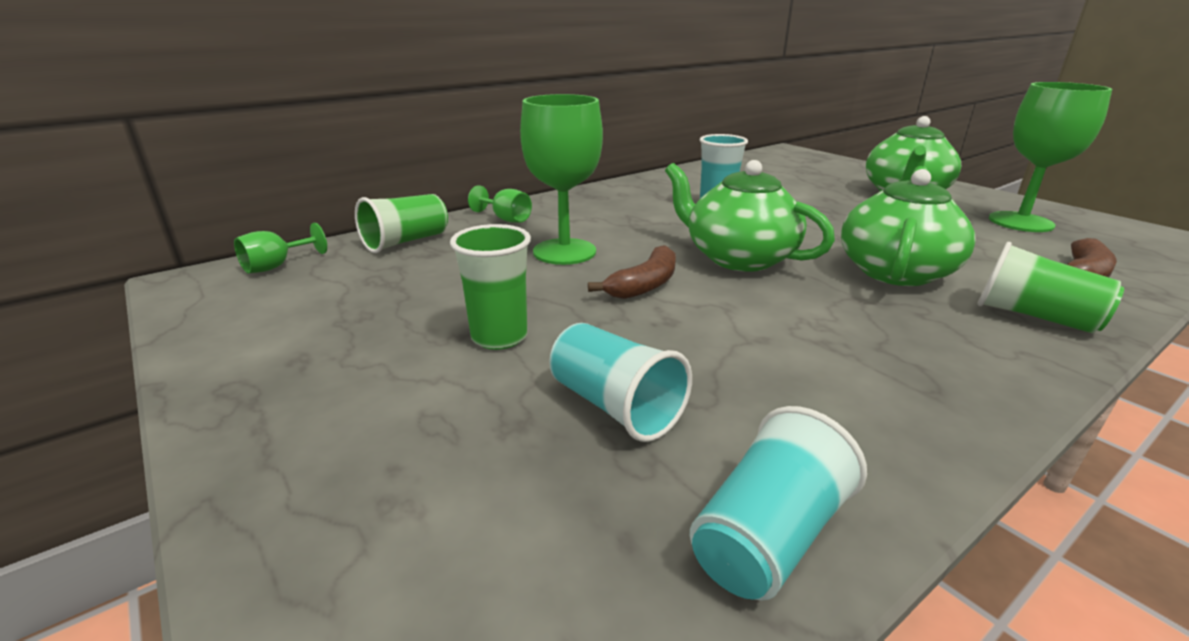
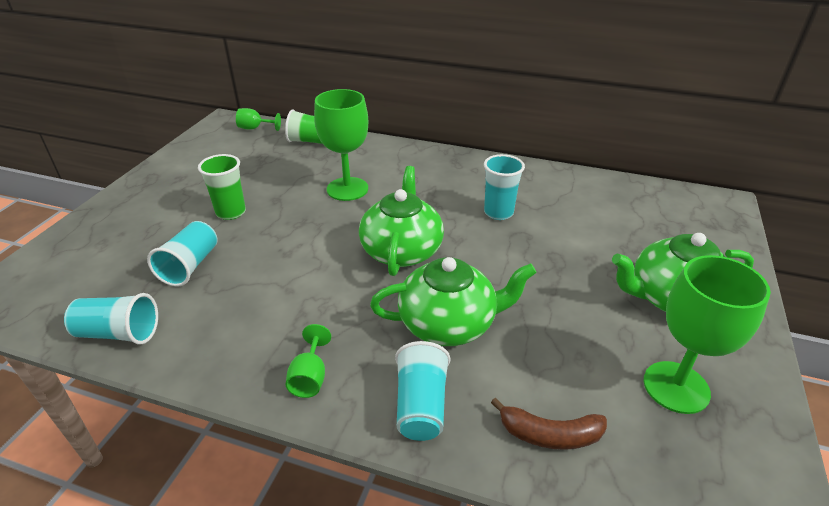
camera: 55 degrees right, 10 degrees up
(506, 219) = (377, 152): green goblet -> green goblet (310, 377)
(645, 285) = (325, 230): brown banana -> none
(1034, 316) = (421, 405): green cup -> turquoise cup

